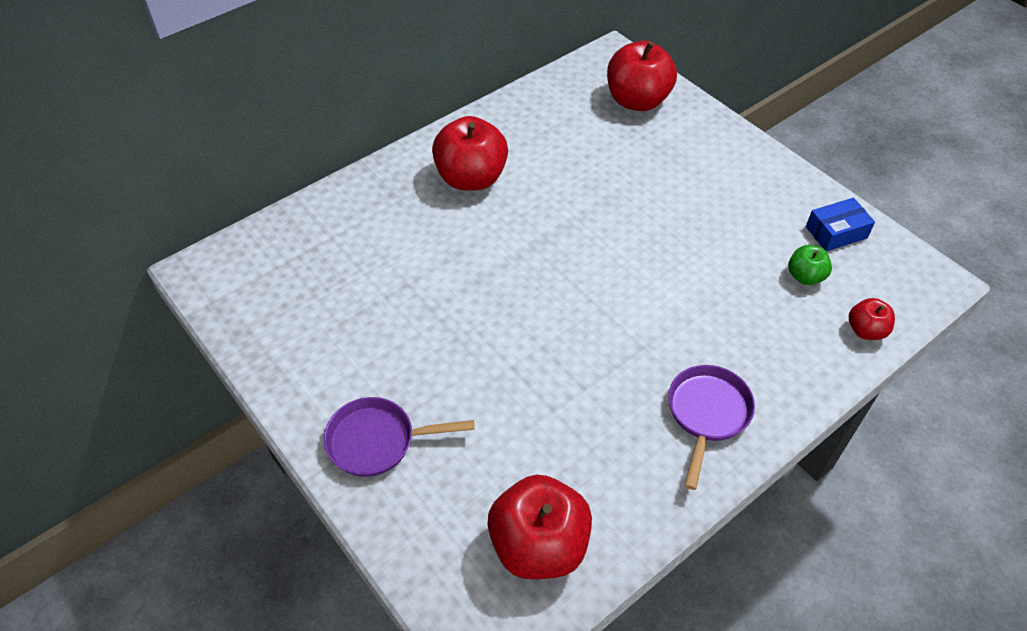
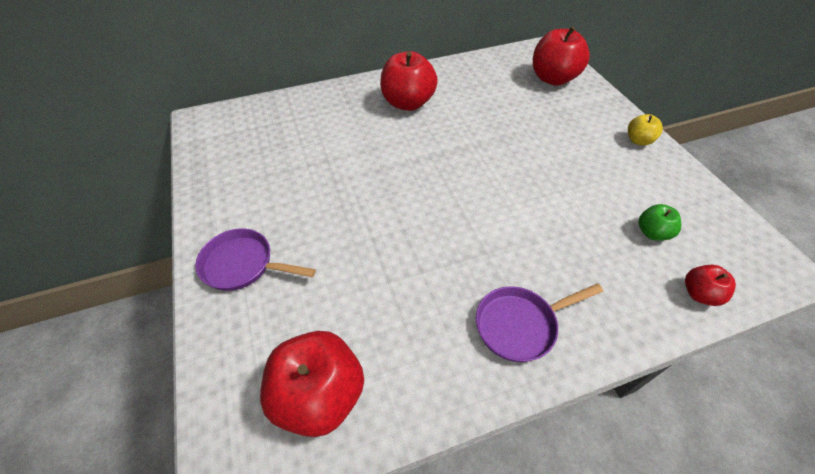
camera: 20 degrees right, 0 degrees up
(707, 414) = (520, 325): purple pan -> purple pan turned 150 degrees counterclockwise
(760, 166) = (638, 140): none -> yellow apple
(836, 232) = (692, 204): blue box -> none

